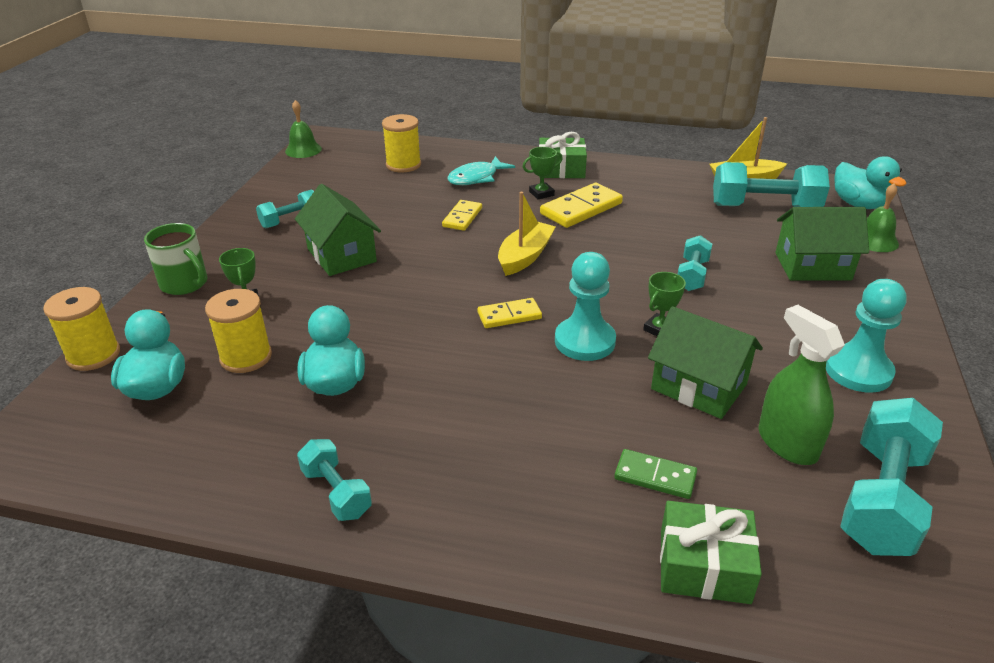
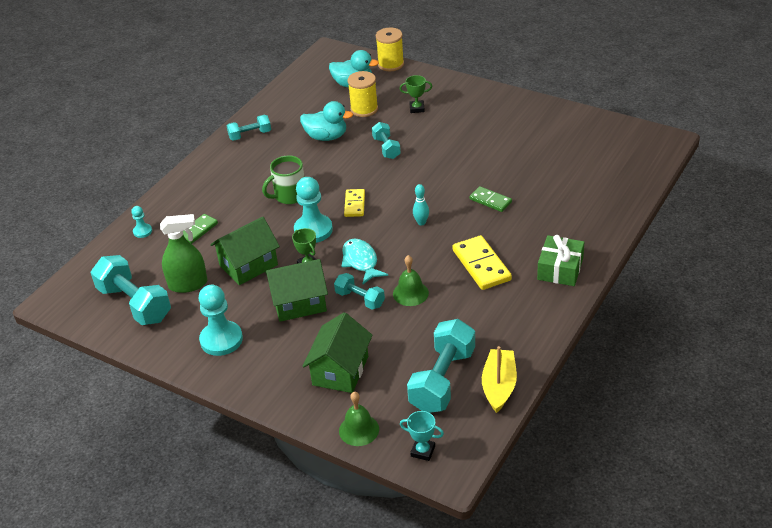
camera: 110 degrees right, 5 degrees up
(185, 284) = (448, 86): green mug -> green mug (289, 196)
(290, 220) = (515, 123): turquoise dumbbell -> turquoise dumbbell (386, 148)
(303, 150) = (640, 130): green bell -> green bell (410, 293)
(341, 255) = (458, 143): green house -> green house (299, 303)
(403, 165) = (595, 180): yellow spool -> none
(462, 217) = (490, 201): yellow domino -> green domino
(476, 178) = (557, 216): turquoise fish -> turquoise fish (361, 261)
(525, 256) = (421, 222): yellow boat -> turquoise bowling pin
(541, 193) = (516, 248): green trophy -> none
(704, 565) = (142, 231): green gift -> turquoise pawn
(858, 204) = (423, 451): turquoise duck -> turquoise trophy

